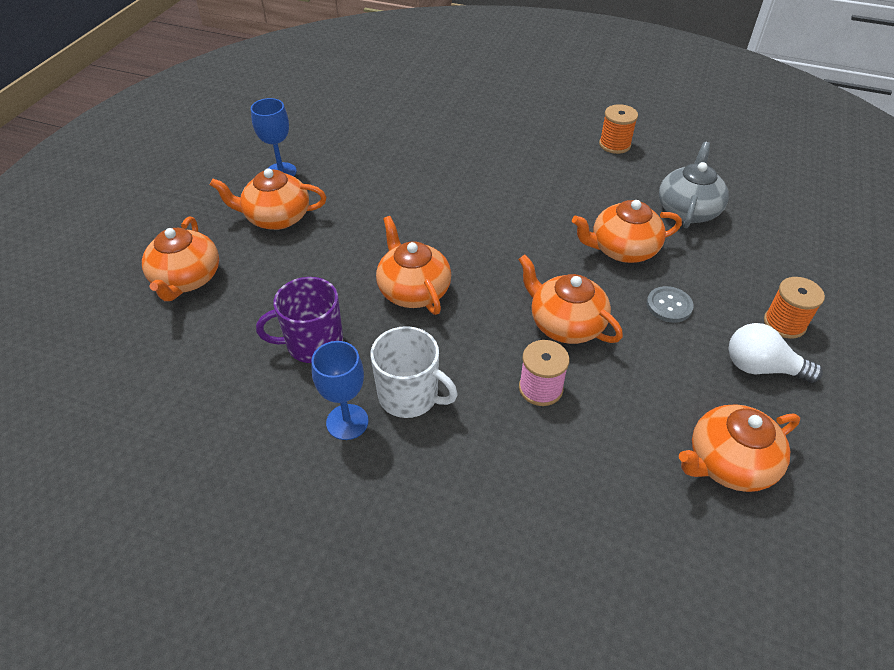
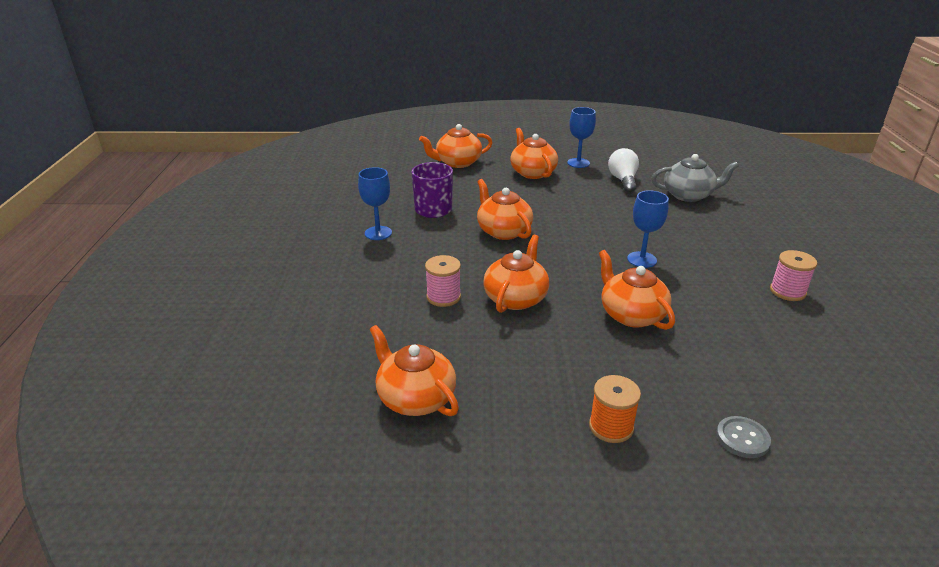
camera: 70 degrees right, 15 degrees down
(409, 396) = (409, 249): white mug -> none
(413, 290) = (503, 231): orange teapot -> orange teapot turned 75 degrees counterclockwise
(527, 206) = (642, 259): none -> blue goblet
(614, 144) = (787, 291): orange spool -> pink spool
(669, 305) = (578, 349): grey button -> grey button (742, 438)
(688, 210) = (731, 348): grey teapot -> grey teapot (688, 195)
(761, 368) = (537, 413): white light bulb -> white light bulb (623, 180)

